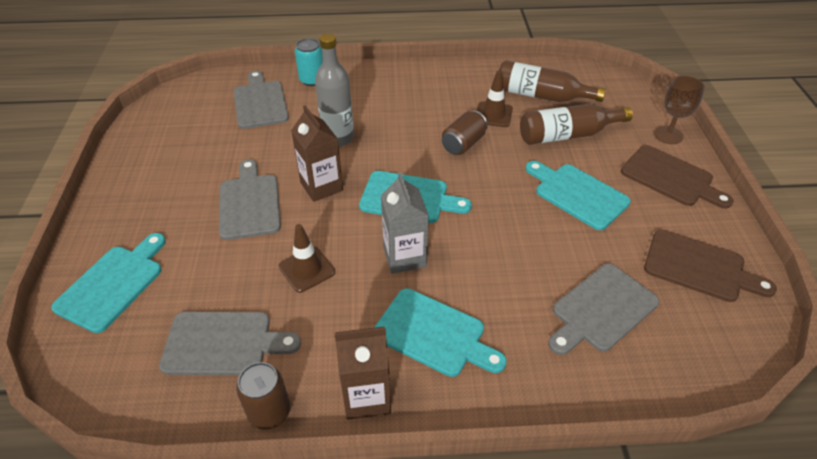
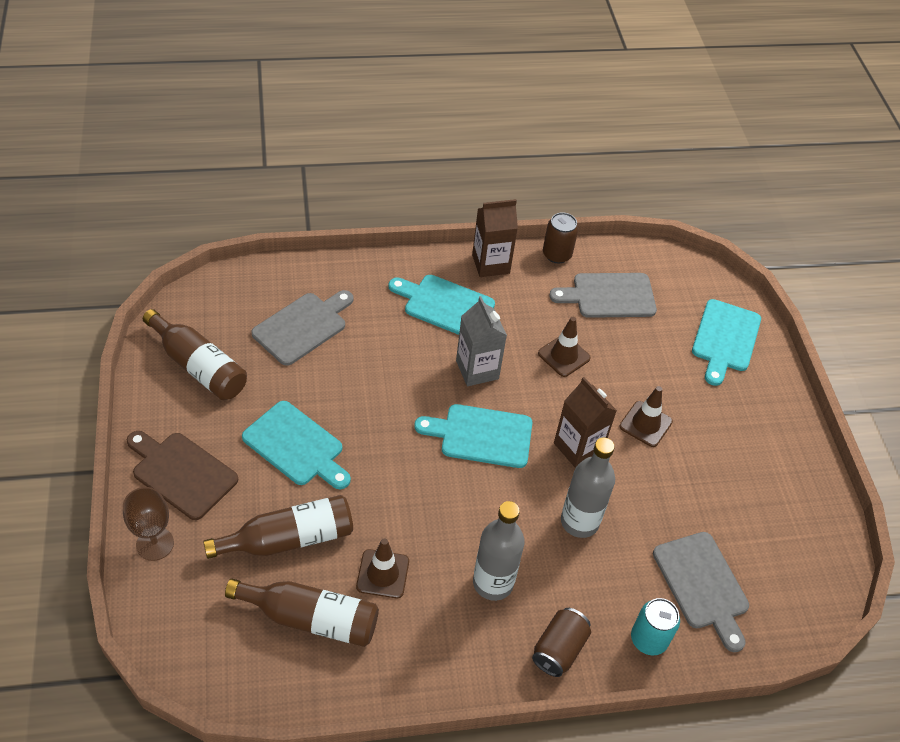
camera: 170 degrees right, 5 degrees up
(249, 203) = (645, 424): grey cutting board -> brown traffic cone
(413, 108) = (493, 583): none -> grey bottle
(463, 144) = (423, 518): brown can -> brown can (559, 649)
(699, 267) = (198, 366): brown cutting board -> brown bottle

